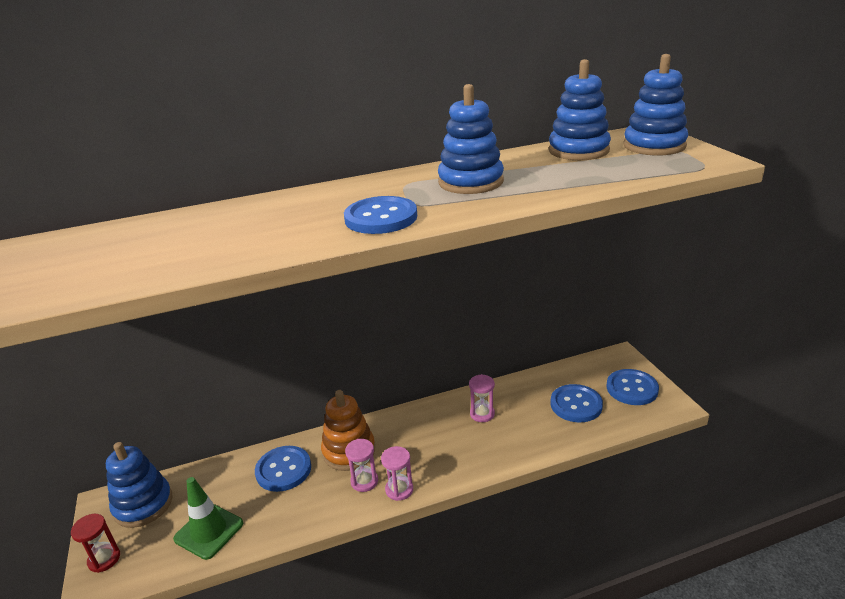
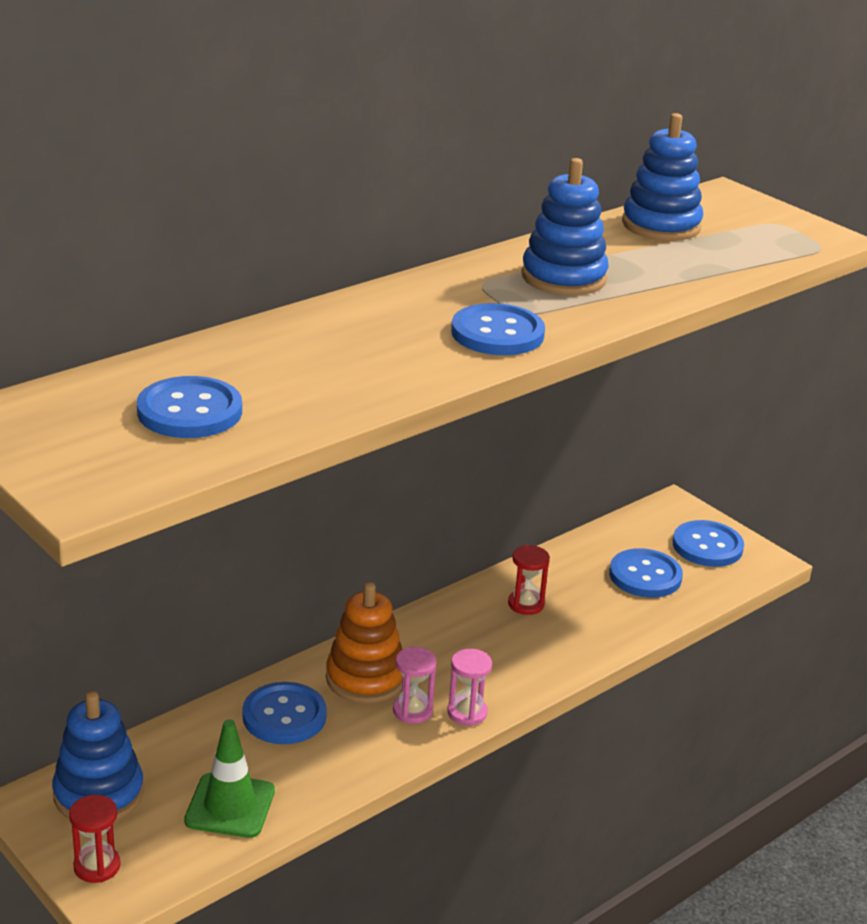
camera: 25 degrees left, 0 degrees up
(103, 259) = (189, 411): none -> blue button
(482, 414) = (526, 604): pink hourglass -> red hourglass
(654, 146) = (747, 216): blue stacking toy -> none

